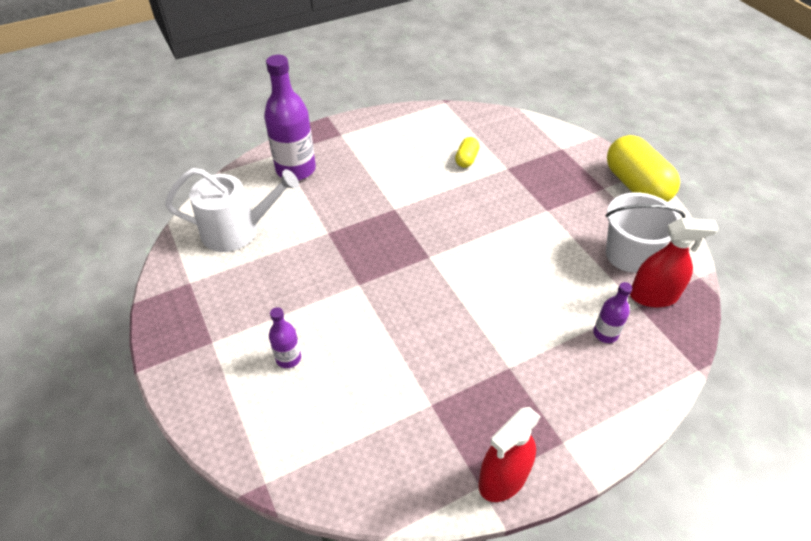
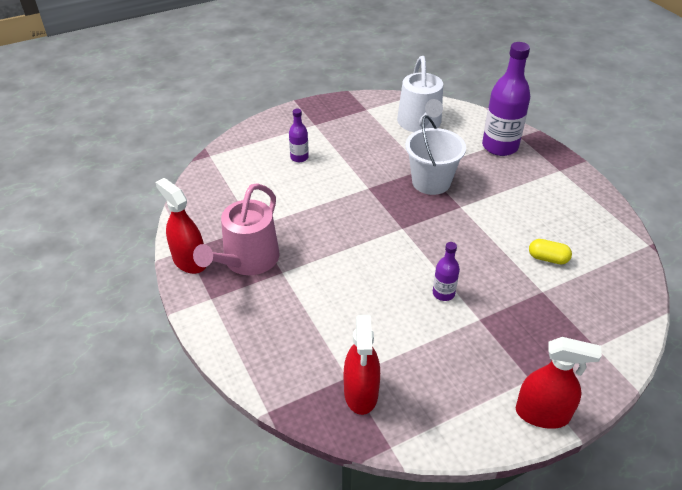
camera: 90 degrees right, 5 degrees down
(494, 406) = (247, 260): none -> pink watering can
(605, 333) = (314, 343): purple bottle -> purple bottle (443, 293)
(628, 255) = (419, 382): white bucket -> white bucket (431, 182)
(635, 186) = (542, 414): yellow capsule -> red spray bottle

